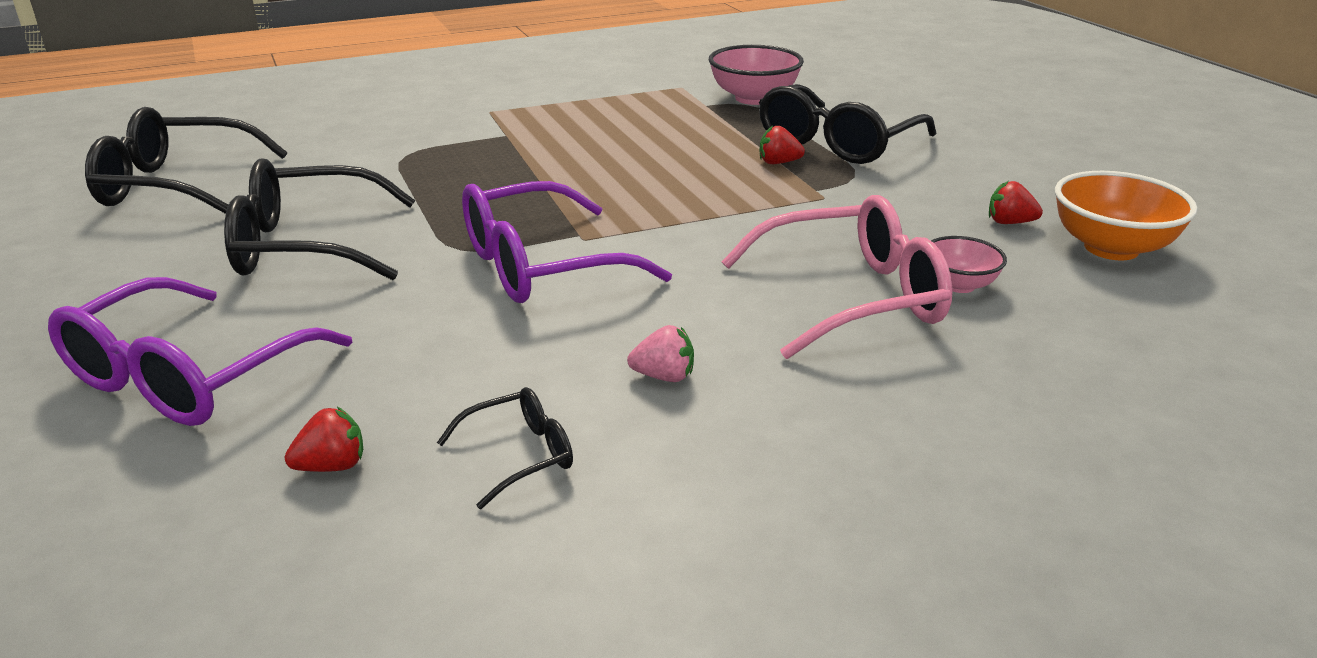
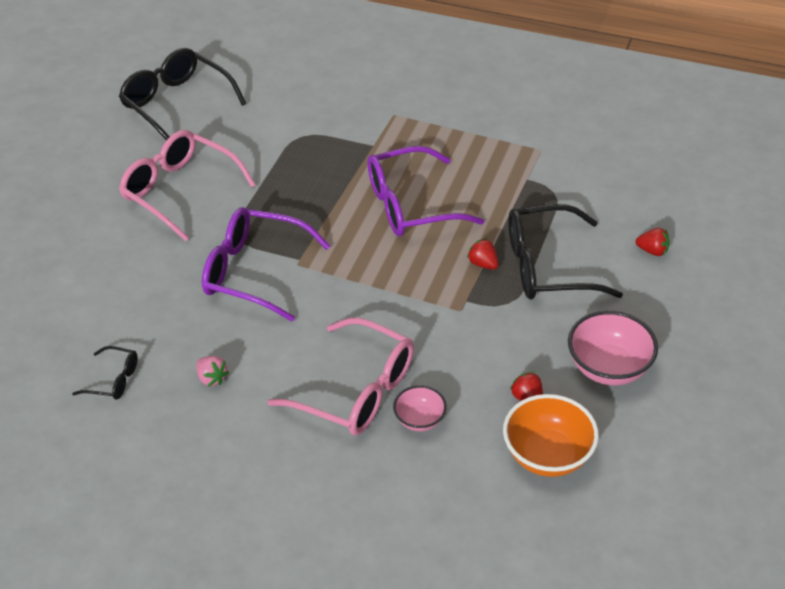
camera: 45 degrees right, 15 degrees up
(187, 377) = (58, 254): purple glasses -> purple glasses (410, 205)
(306, 246) = (179, 191): black glasses -> pink glasses
(332, 466) = (54, 339): red strawberry -> red strawberry (652, 251)
(753, 98) = (568, 189): pink bowl -> pink bowl (608, 368)

